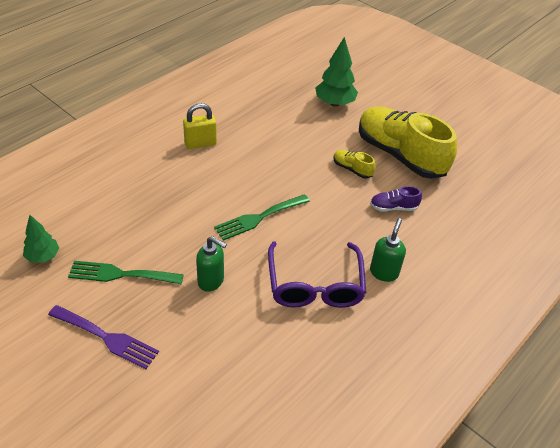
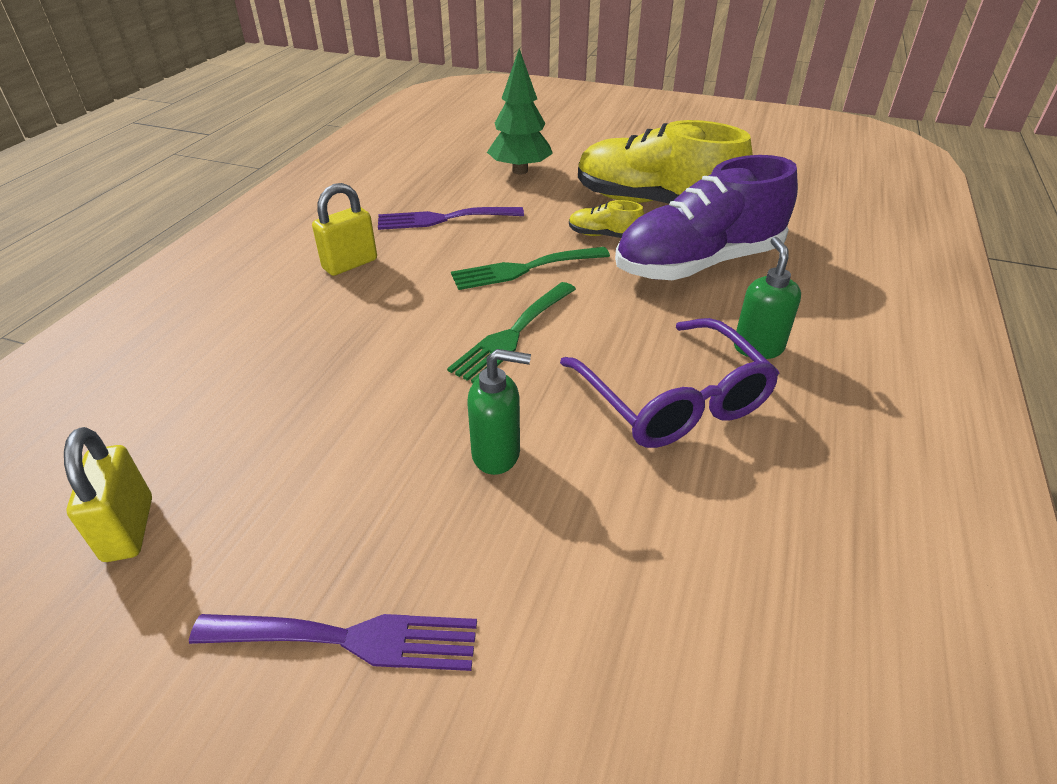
camera: 20 degrees left, 5 degrees down
(43, 257) = (129, 529): green tree -> yellow padlock
(120, 274) = (315, 504): green fork -> green fork (523, 269)
(267, 127) = (443, 219): none -> purple fork
(393, 207) = (698, 264): purple shoe -> purple shoe, size x2.42

